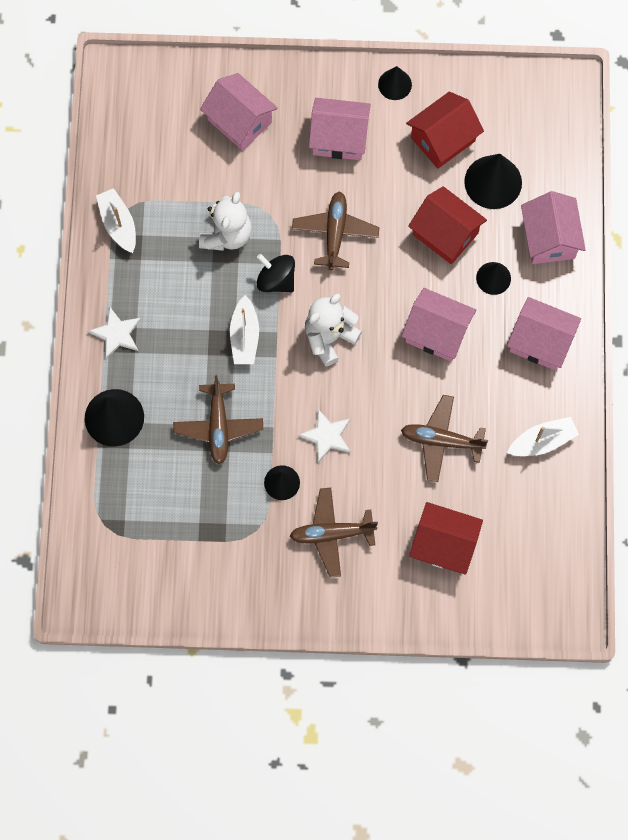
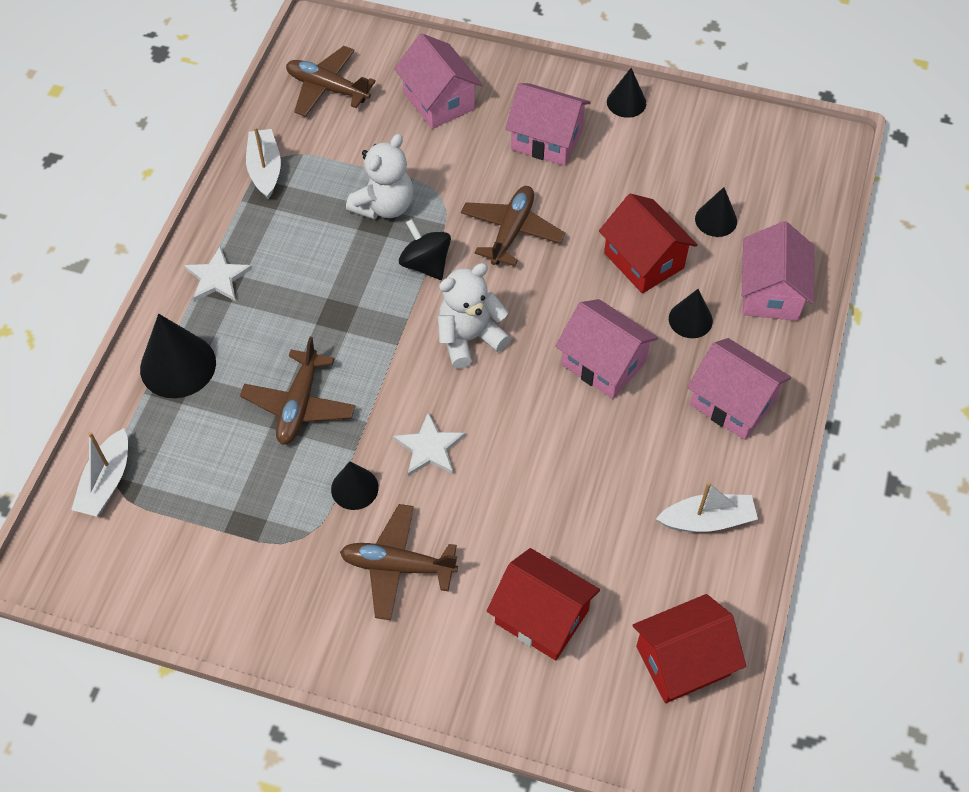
camera: 15 degrees right, 15 degrees down
(244, 336) = (367, 314): white boat -> white boat (106, 482)
(441, 440) = (574, 488): brown plane -> brown plane (327, 88)
(443, 139) = (667, 165): red house -> red house (683, 661)
(493, 182) = (716, 220): black cone -> black cone, size x0.60

